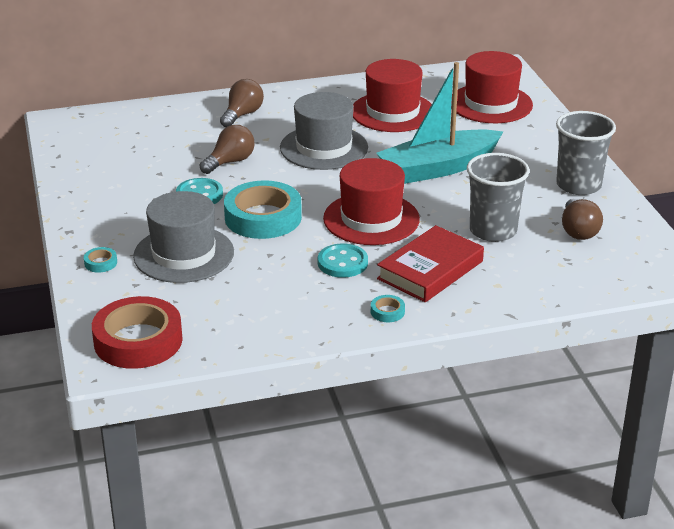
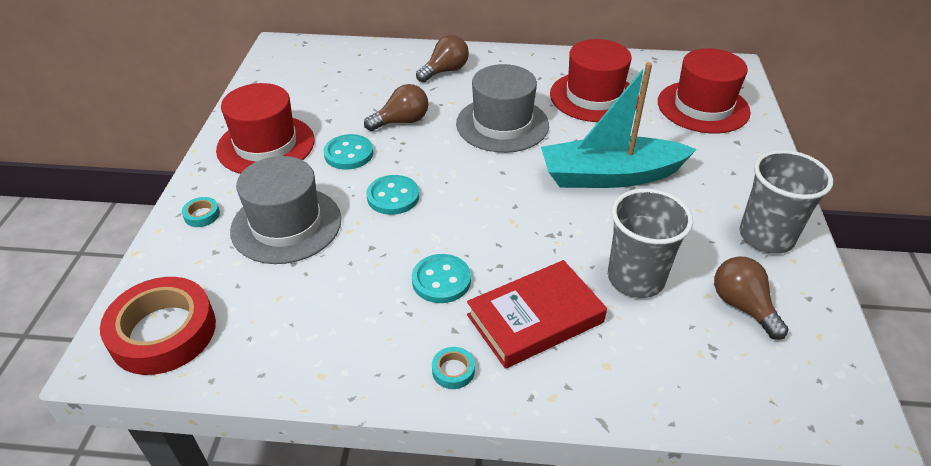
camera: 20 degrees right, 10 degrees up
(263, 217) = (393, 197): turquoise tape -> turquoise button
(371, 219) = (504, 226): red hat -> red hat (266, 145)
(578, 231) = (742, 306): brown light bulb -> brown light bulb turned 135 degrees clockwise

